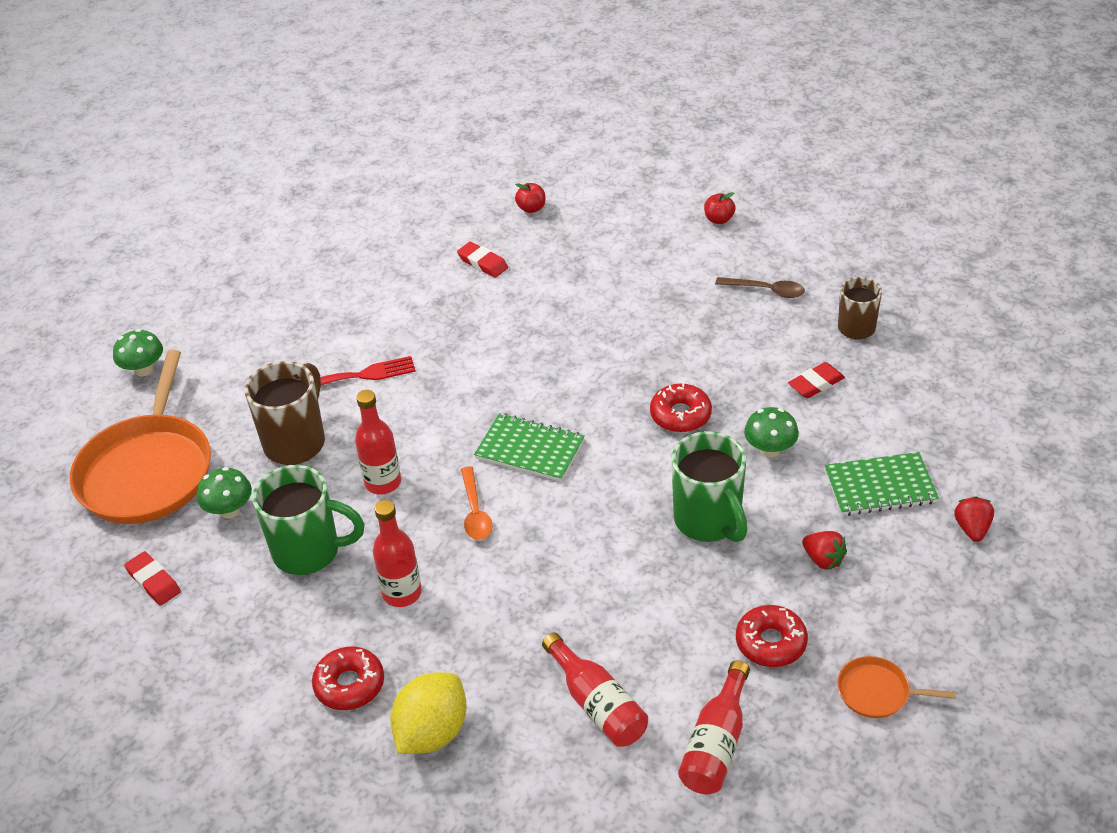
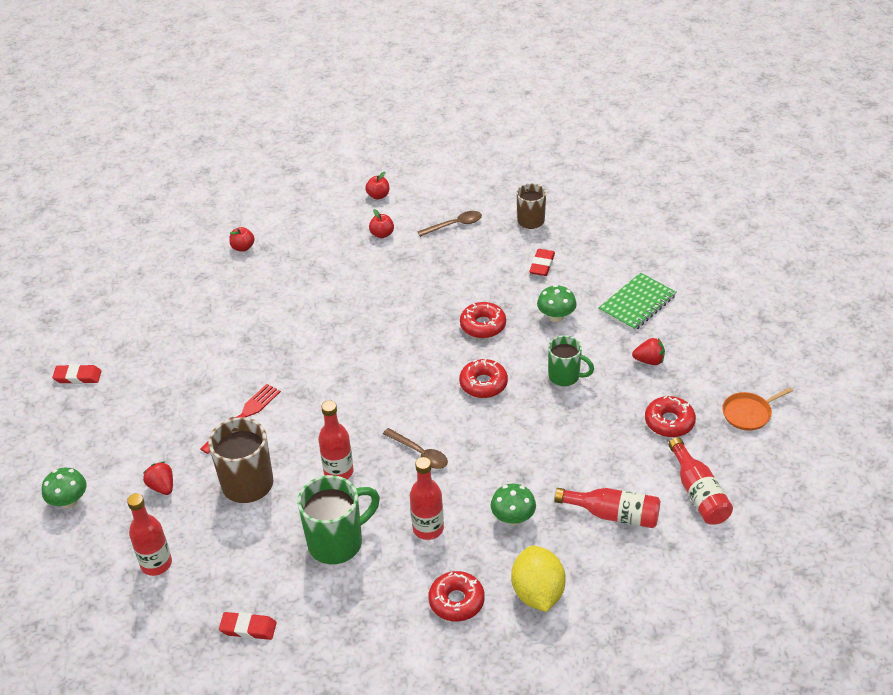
camera: 40 degrees left, 0 degrees up
(148, 471) = (156, 564): orange pan -> red bottle
(229, 510) = (250, 552): green mushroom -> green mushroom (513, 518)
(475, 512) = (420, 454): orange spoon -> brown spoon
(483, 263) = (248, 299): red eraser -> red eraser (78, 377)
(530, 449) = (412, 397): green notebook -> none
(614, 478) = (483, 384): none -> red donut
(679, 262) = (382, 234): none -> red apple
(709, 521) = (565, 376): green mug -> green mug, size x0.63
(972, 529) = (706, 299): red strawberry -> red strawberry (162, 487)

